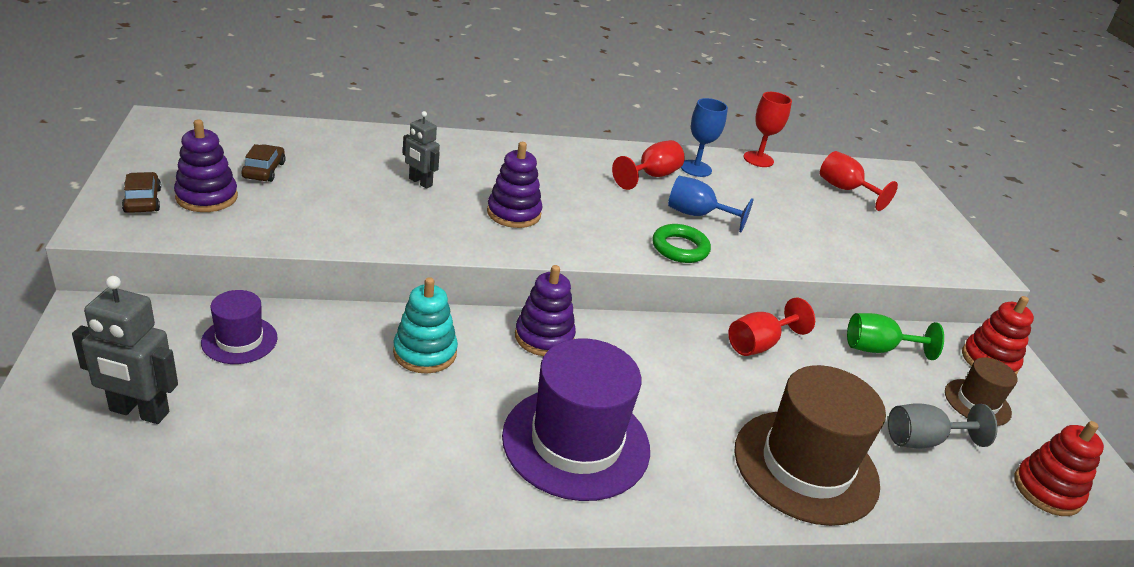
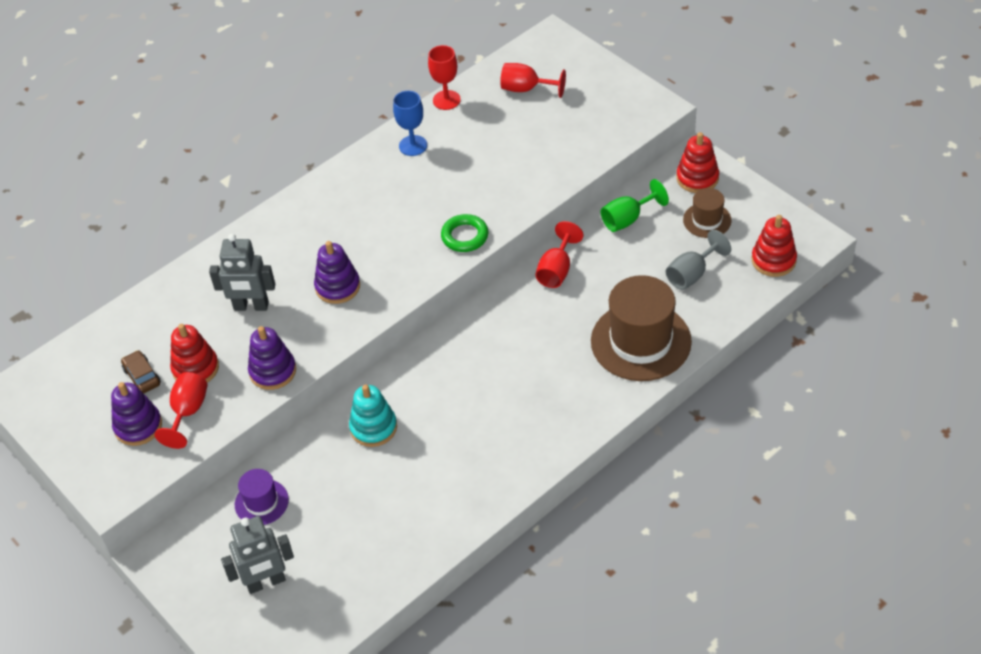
camera: 25 degrees left, 15 degrees up
(142, 200) = (104, 460): brown car -> none
(314, 191) = (195, 368): none -> red stacking toy
(420, 182) = (251, 306): grey robot -> grey robot, size x1.58
(544, 337) = (429, 363): purple stacking toy -> purple stacking toy (273, 371)
(576, 442) = (510, 420): purple hat -> none
(651, 176) = (391, 178): red goblet -> red goblet (188, 412)
(697, 215) = (451, 195): blue goblet -> none

